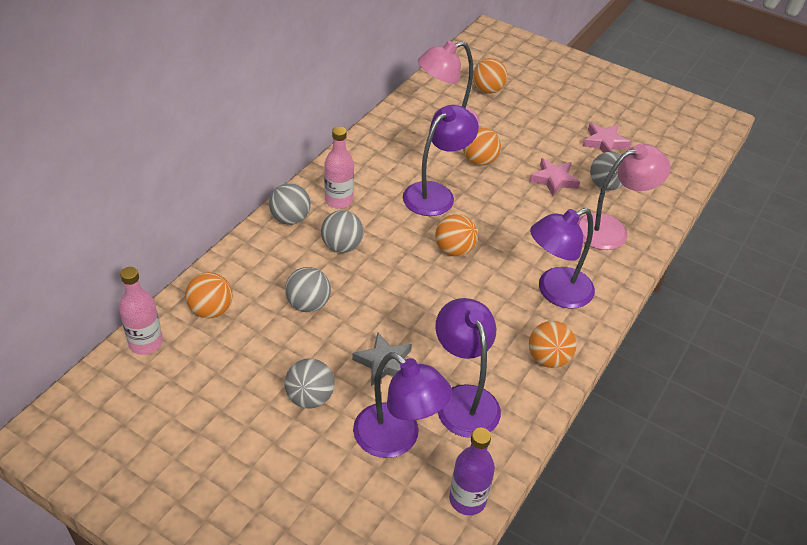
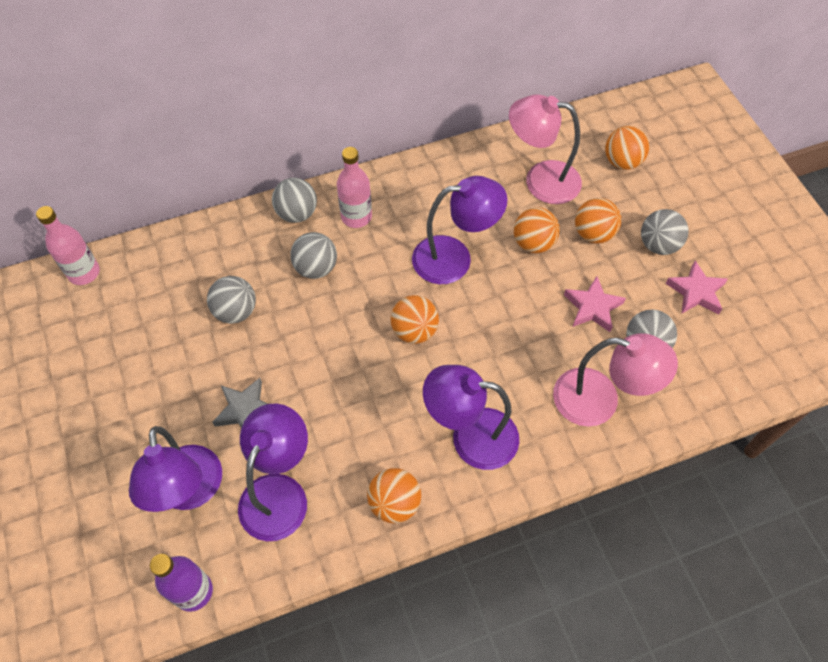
camera: 40 degrees right, 15 degrees up
(211, 310) = (156, 270): orange ball -> orange ball (593, 233)
(310, 397) = (158, 404): grey ball -> grey ball (658, 245)

